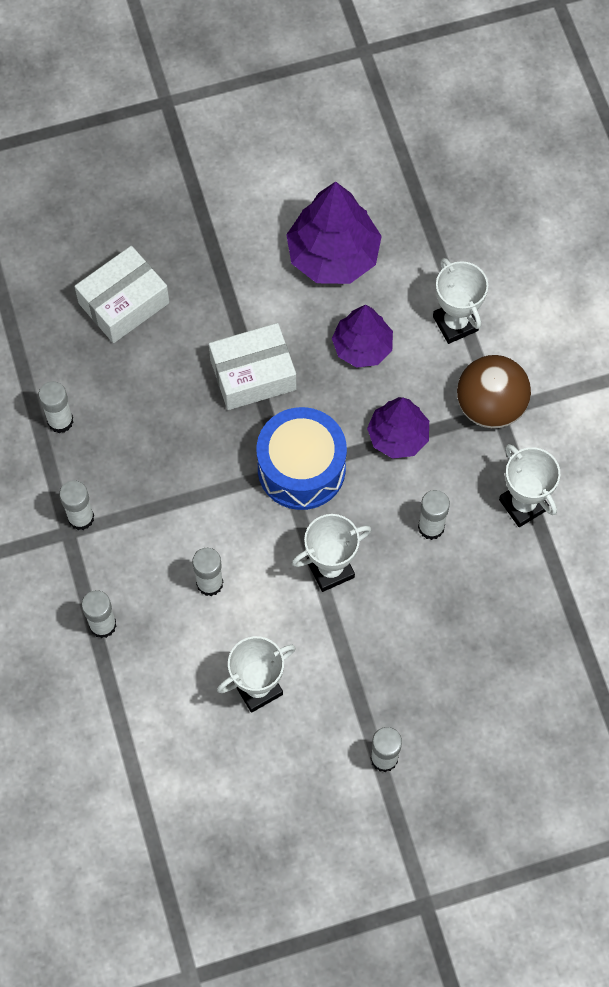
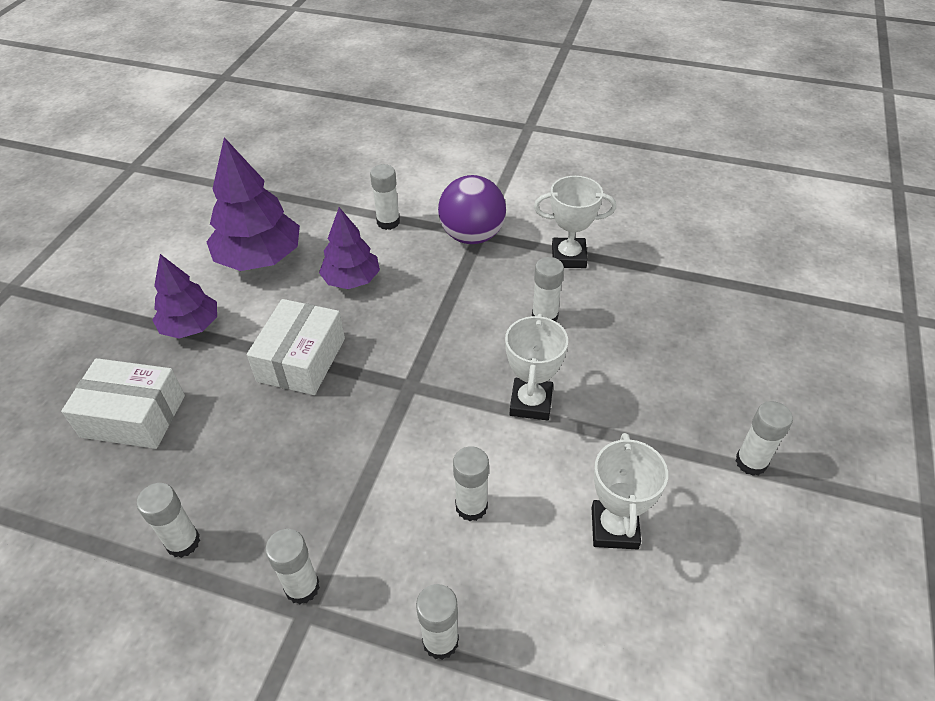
camera: 55 degrees left, 20 degrees down
(124, 303) = (133, 416): white box -> white box turned 75 degrees counterclockwise
(301, 468) = (418, 372): blue drum -> none
(398, 436) = (447, 297): purple tree -> purple tree (191, 326)
(455, 323) = (388, 222): white trophy -> white glue stick
(490, 406) = (472, 236): brown ball -> purple ball

